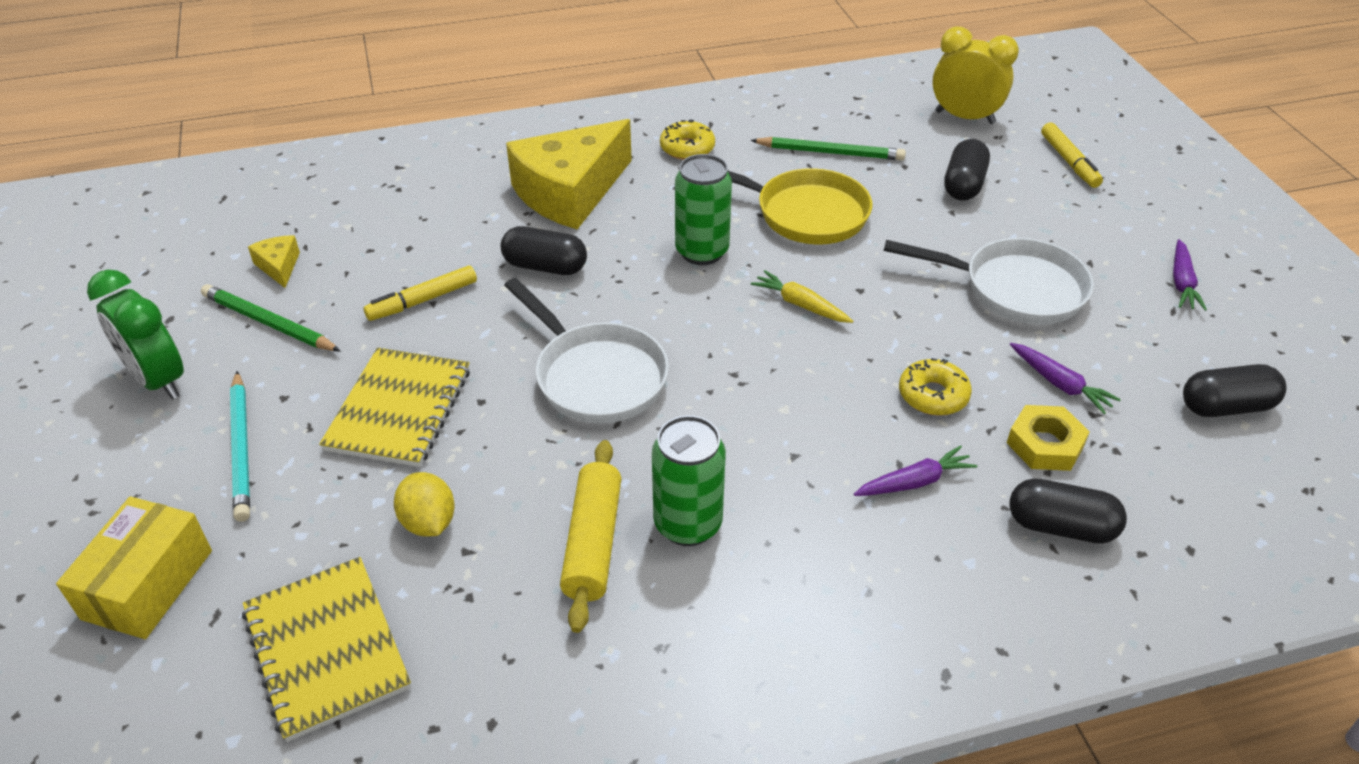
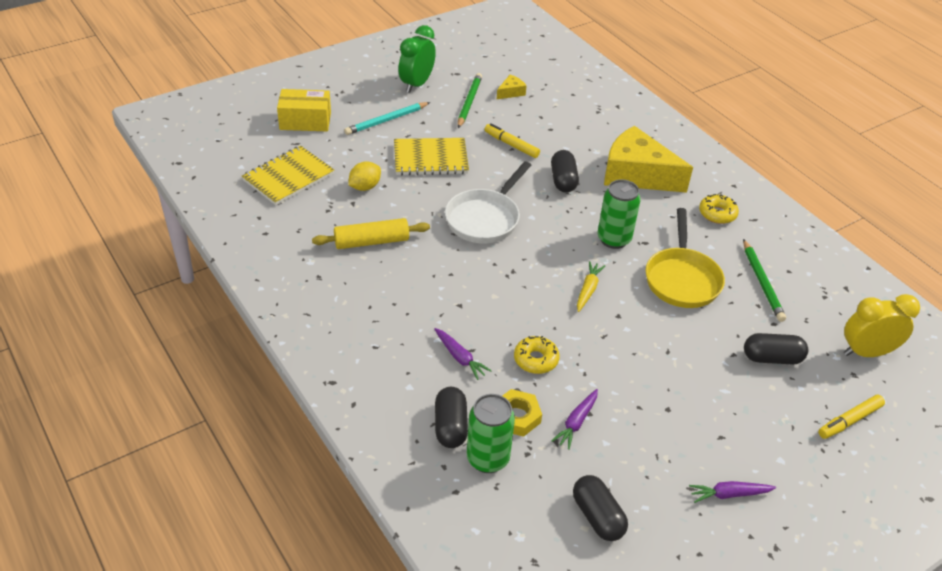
camera: 70 degrees right, 0 degrees up
(688, 524) = (395, 272): green can -> green can (487, 459)
(964, 117) = (866, 352): yellow clock -> yellow clock turned 105 degrees counterclockwise
(1015, 289) = (663, 394): white pan -> none

